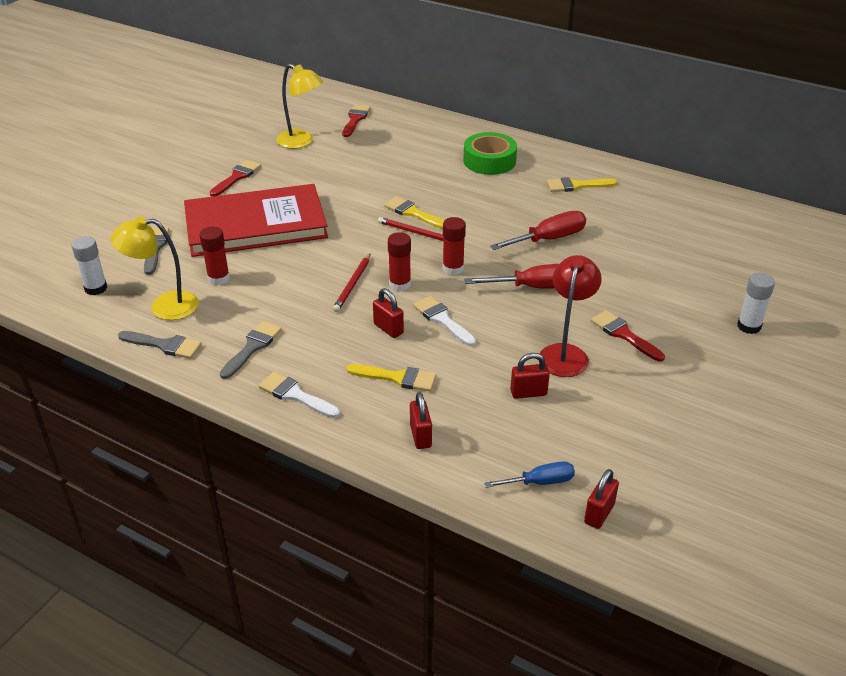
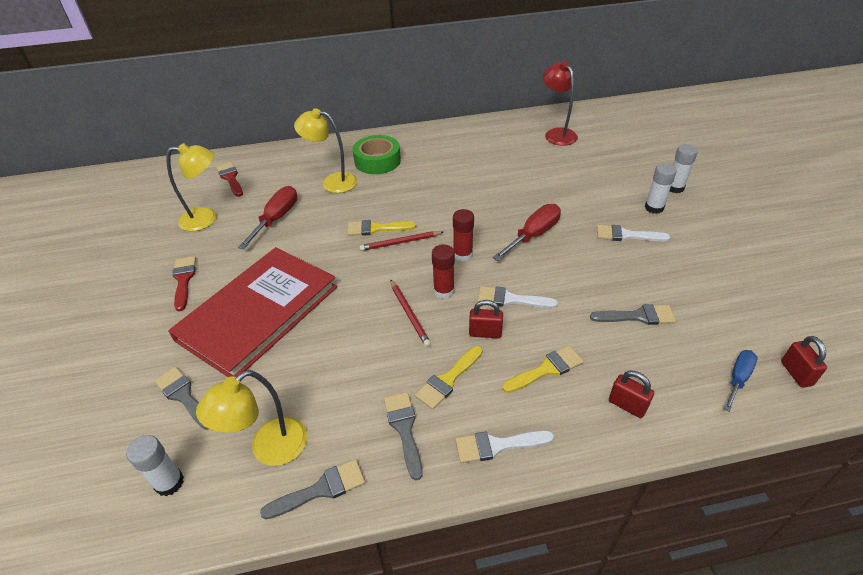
camera: 40 degrees left, 5 degrees up
(218, 278) = (288, 384): red glue stick -> none
(428, 160) = (332, 182): none -> yellow lamp
(528, 393) = (638, 316): red padlock -> grey brush
(549, 239) = (493, 196): red screwdriver -> red screwdriver (276, 219)
(565, 353) = (616, 271): red lamp -> red lamp (557, 134)
(576, 186) = (457, 150): yellow brush -> yellow brush (448, 380)
(623, 334) = (626, 235): red brush -> white brush
(693, 330) = (654, 208): none -> white glue stick

